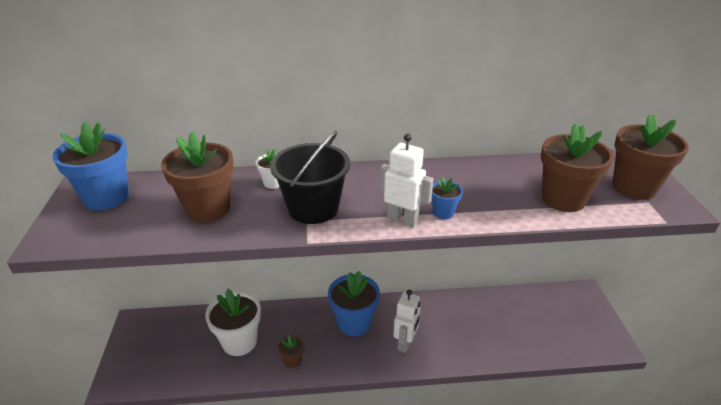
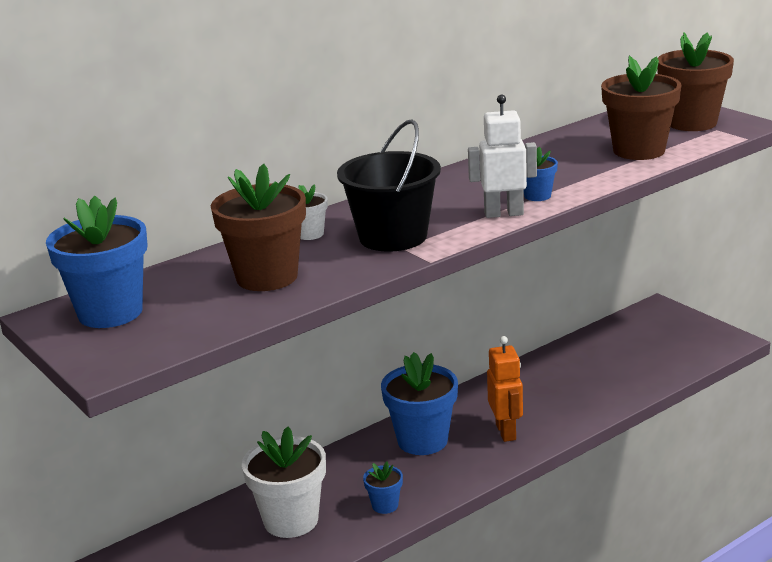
camera: 30 degrees left, 10 degrees down
(292, 360) = (385, 505): brown flower pot -> blue flower pot
(405, 343) = (506, 432): white robot -> orange robot

